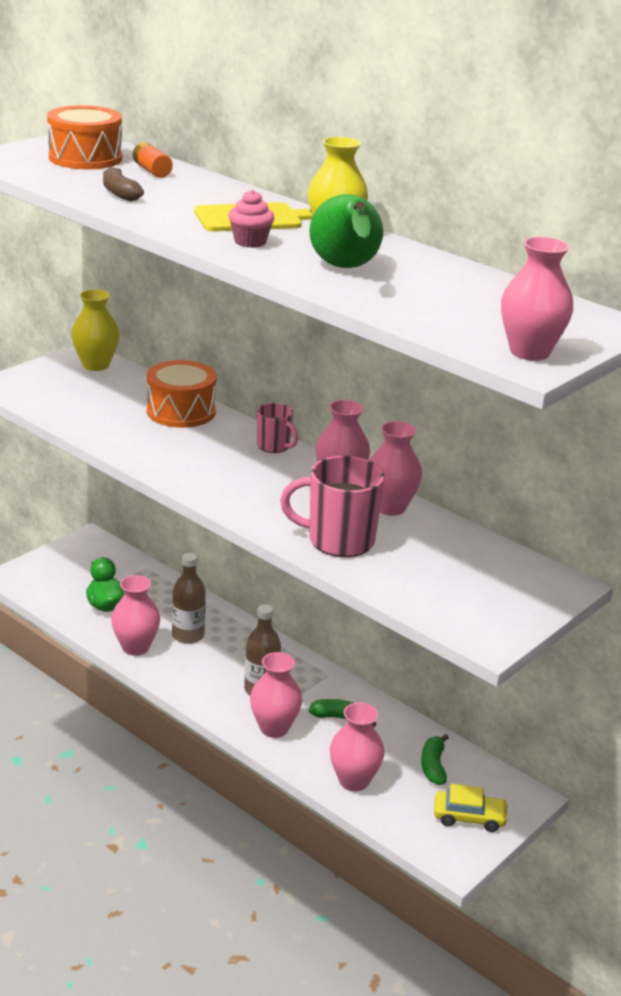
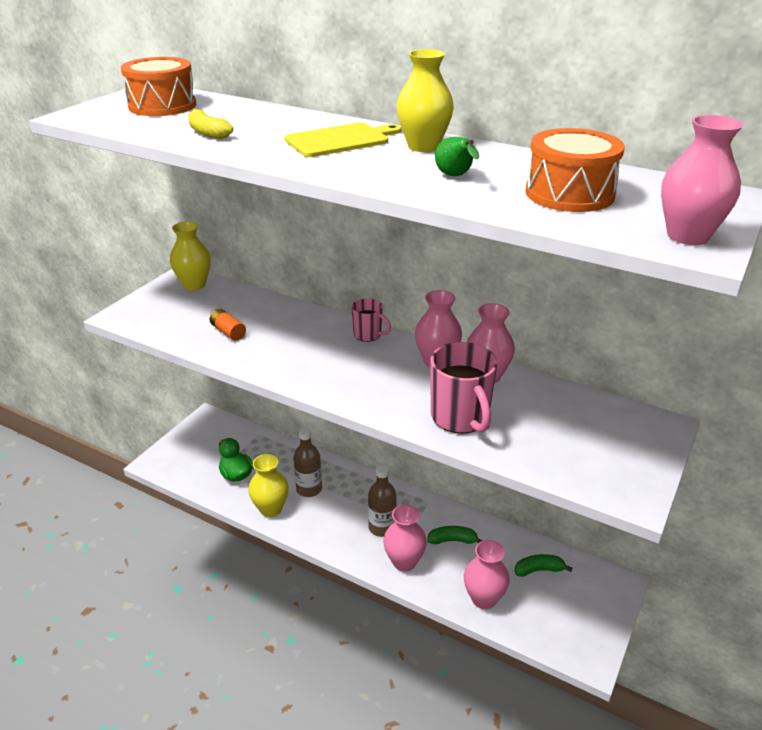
camera: 10 degrees left, 5 degrees up
(120, 193) = (208, 133): brown banana -> yellow banana
(135, 647) = (271, 509): pink vase -> yellow vase
(152, 171) = (227, 109): orange battery -> orange battery (228, 332)
(181, 411) = (279, 315): orange drum -> orange drum (569, 194)
(250, 242) = (352, 162): pink cupcake -> none
(338, 540) = (460, 418): pink mug -> pink mug turned 105 degrees counterclockwise
(345, 269) = (455, 177): green pear -> green pear, size x0.55
(433, 766) = (539, 570): green banana -> green banana turned 90 degrees clockwise
(469, 817) = (584, 613): yellow car -> none

